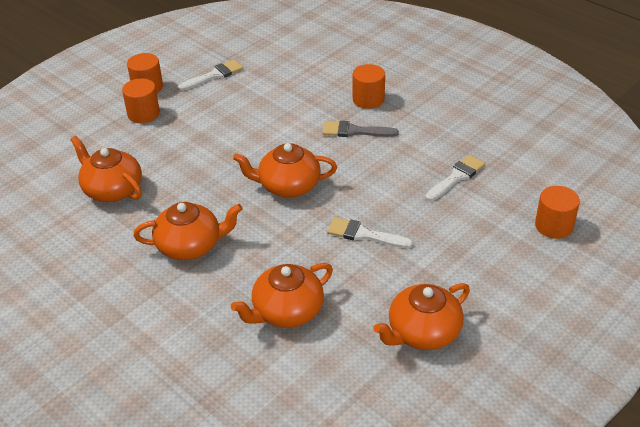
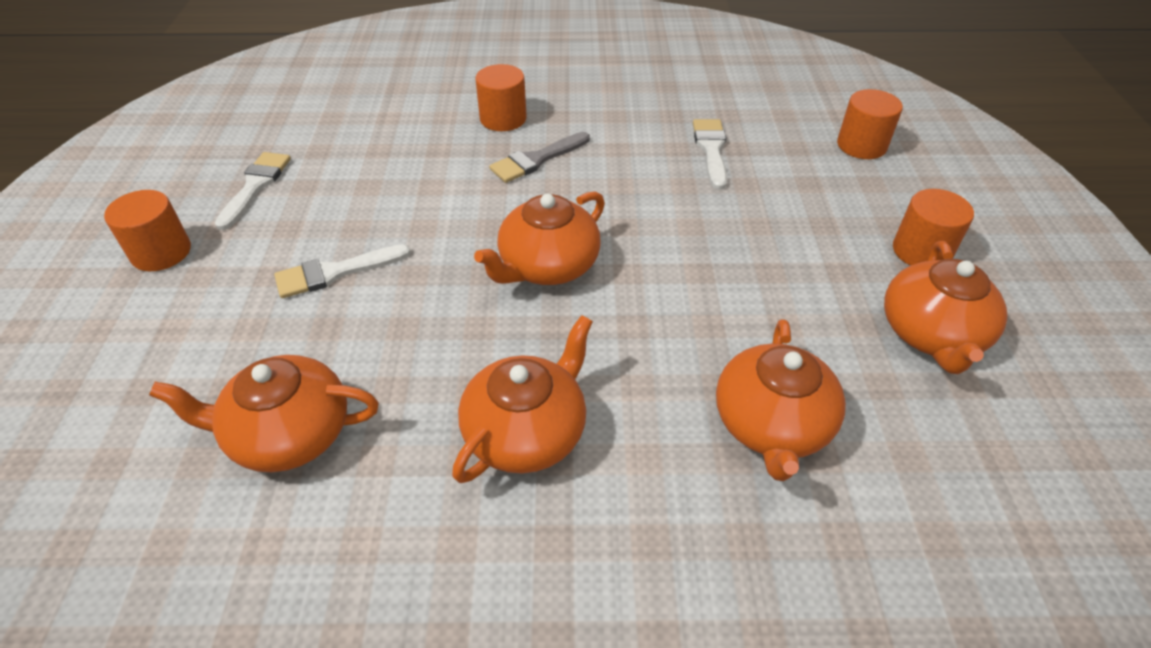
camera: 45 degrees left, 5 degrees up
(143, 114) = (201, 292): orange cylinder -> orange cylinder (921, 251)
(364, 234) = (715, 267): white brush -> white brush (335, 272)

